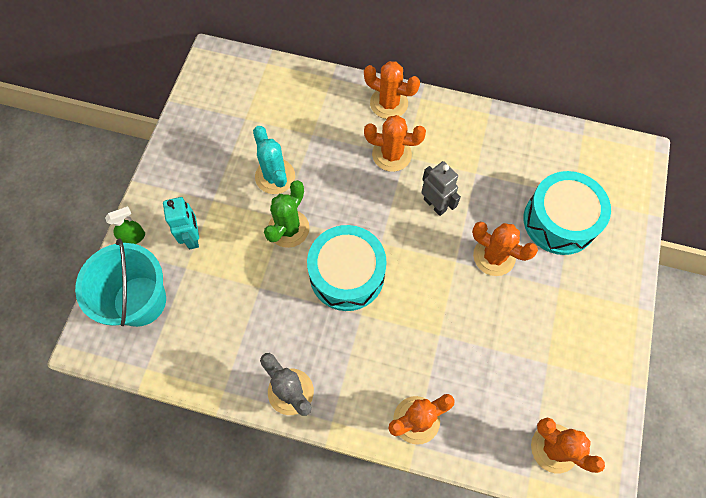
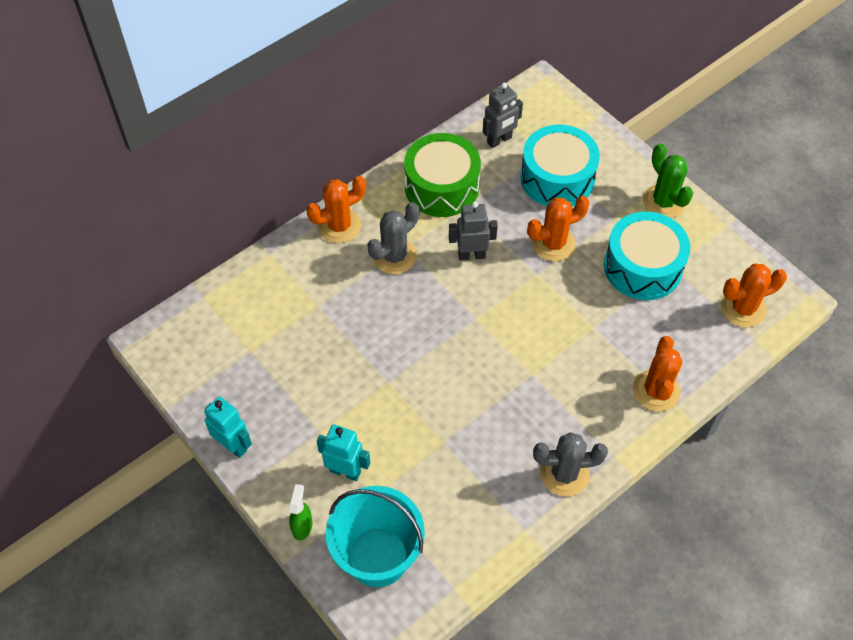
camera: 55 degrees left, 10 degrees down
(167, 156) = (233, 445): none -> turquoise robot
(275, 176) = (338, 363): turquoise cactus -> none
(288, 228) = (402, 383): green cactus -> green cactus (663, 202)
(347, 274) = (486, 363): turquoise drum -> turquoise drum (642, 267)
(391, 154) = (394, 256): orange cactus -> grey cactus
(479, 146) = (441, 187): none -> green drum
(558, 157) = (499, 140): none -> grey robot

